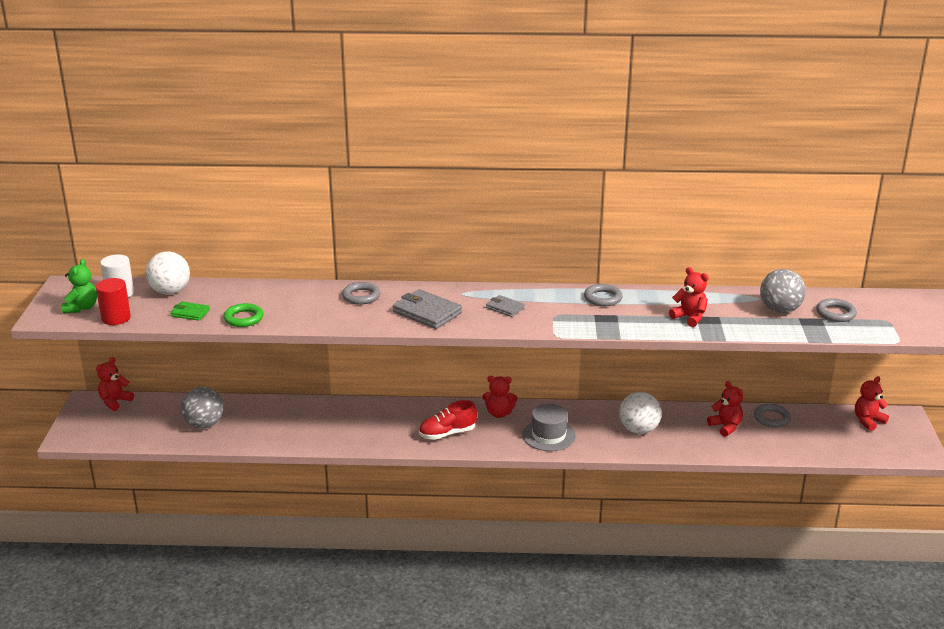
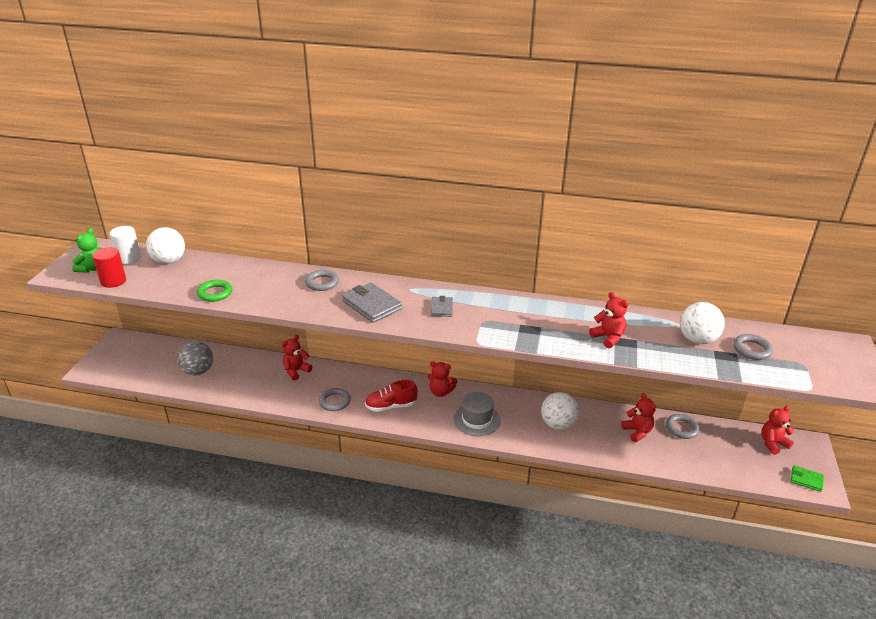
camera: 10 degrees right, 5 degrees up
(115, 402) = (139, 341): red teddy bear -> red teddy bear (296, 371)
(190, 313) = (174, 283): green wallet -> green wallet (806, 480)
(505, 308) = (442, 308): grey wallet -> grey wallet turned 45 degrees clockwise
(603, 298) = (533, 308): grey ring -> grey ring (334, 401)
(780, 310) = (697, 340): grey ball -> white ball

